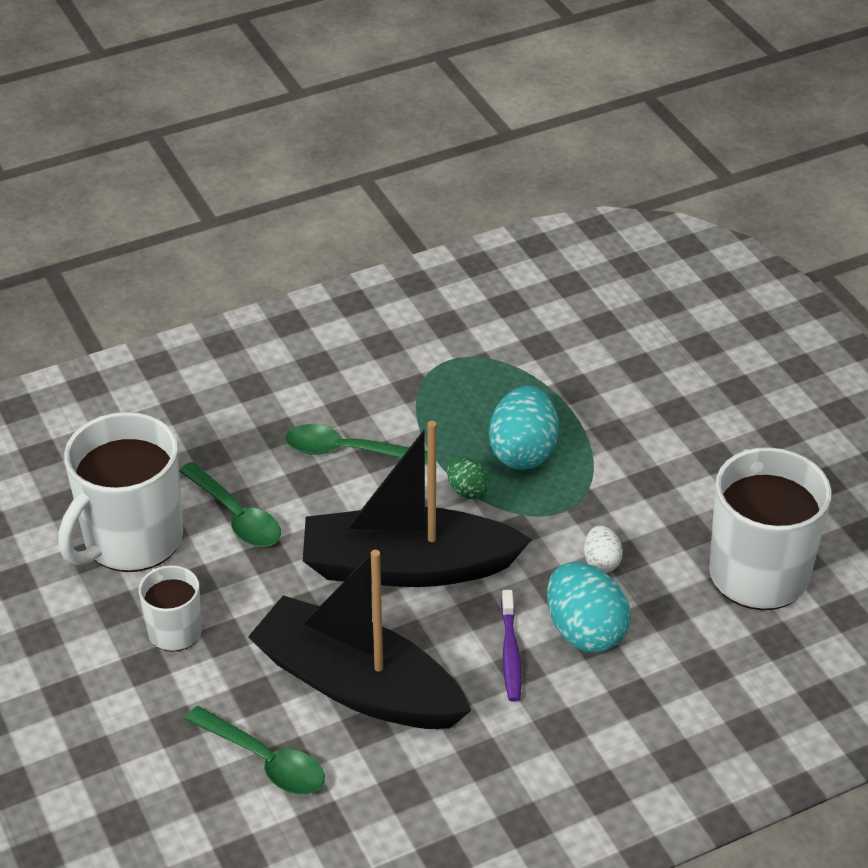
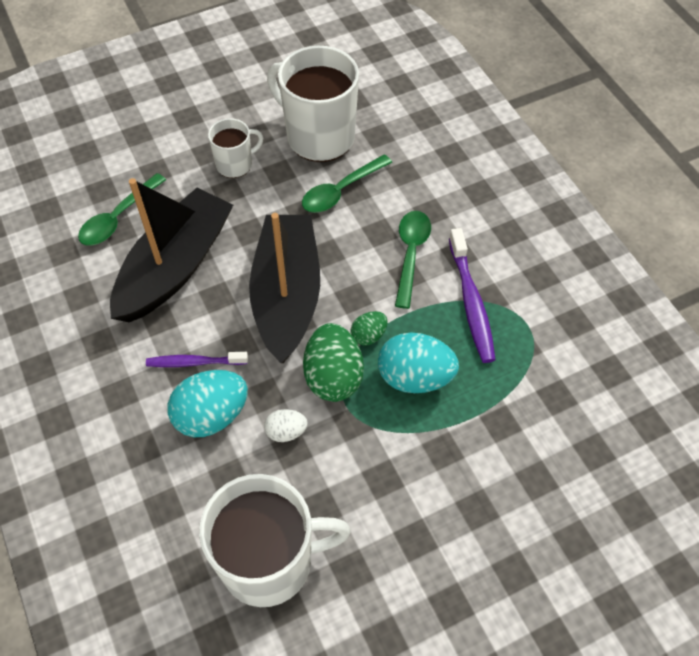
camera: 90 degrees right, 15 degrees up
(419, 402) = (471, 302): none -> purple toothbrush
(525, 521) = (333, 377): none -> green egg

